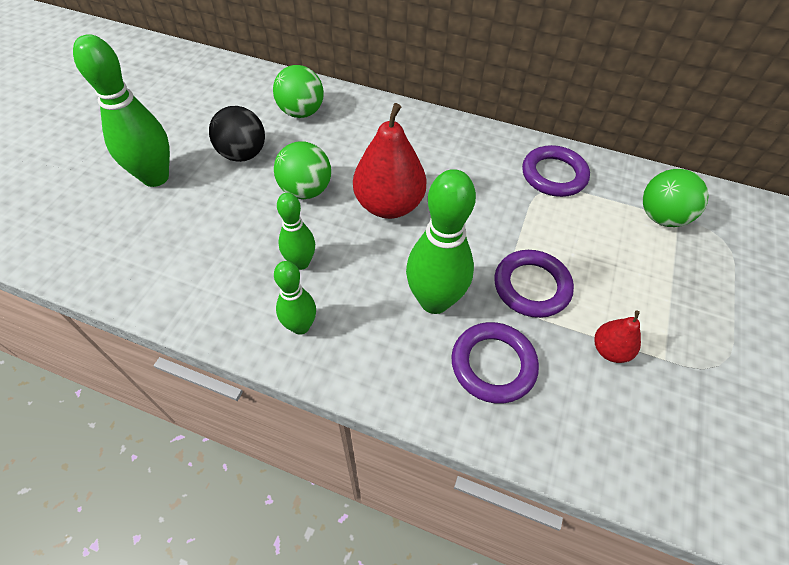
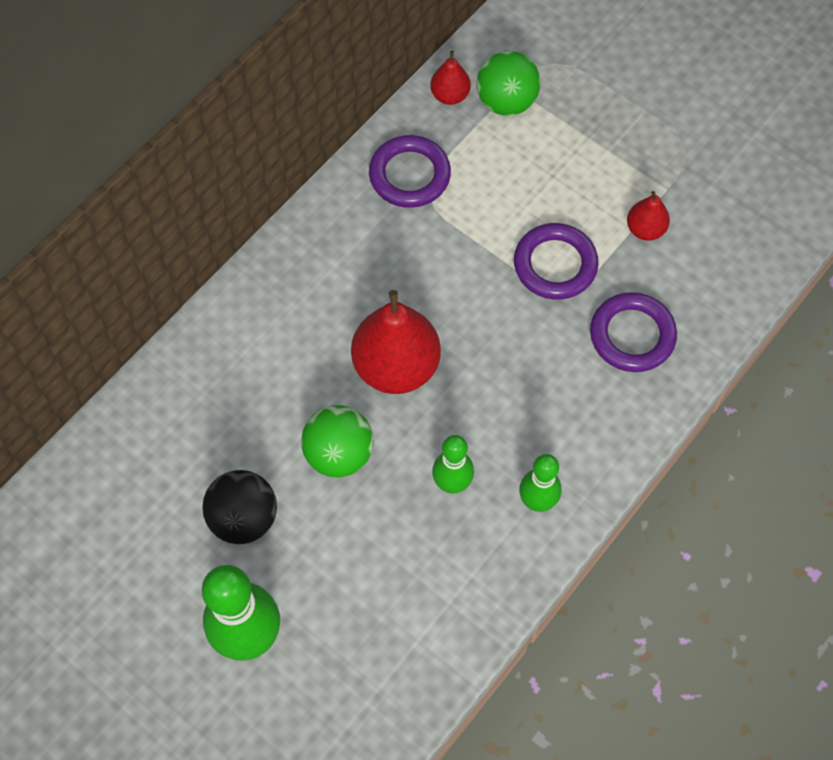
camera: 70 degrees left, 10 degrees up
(301, 112) = (184, 427): green ball -> none
(434, 301) = (545, 362): green bowling pin -> none
(639, 182) = (450, 95): none -> red pear

